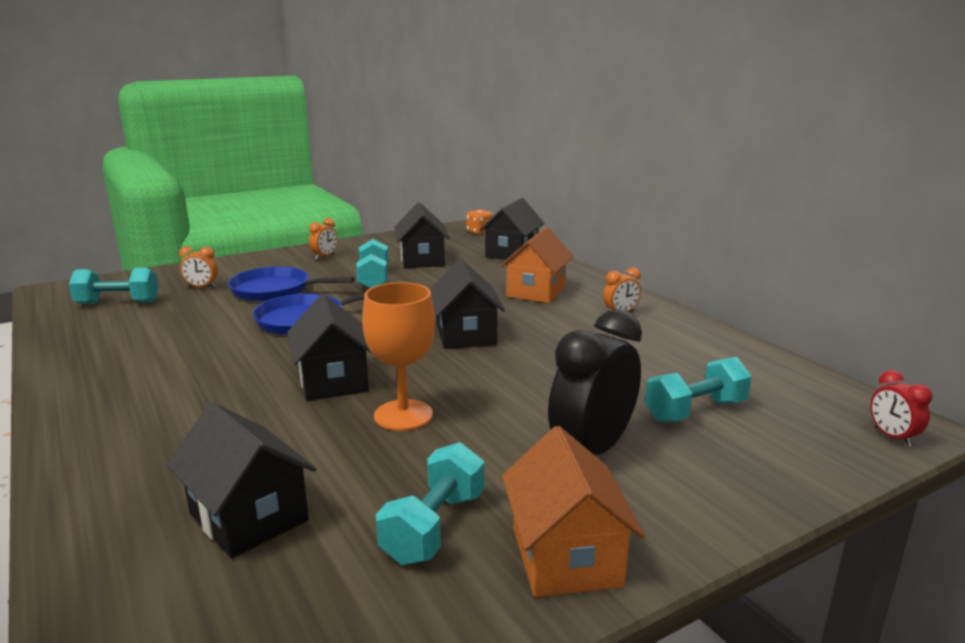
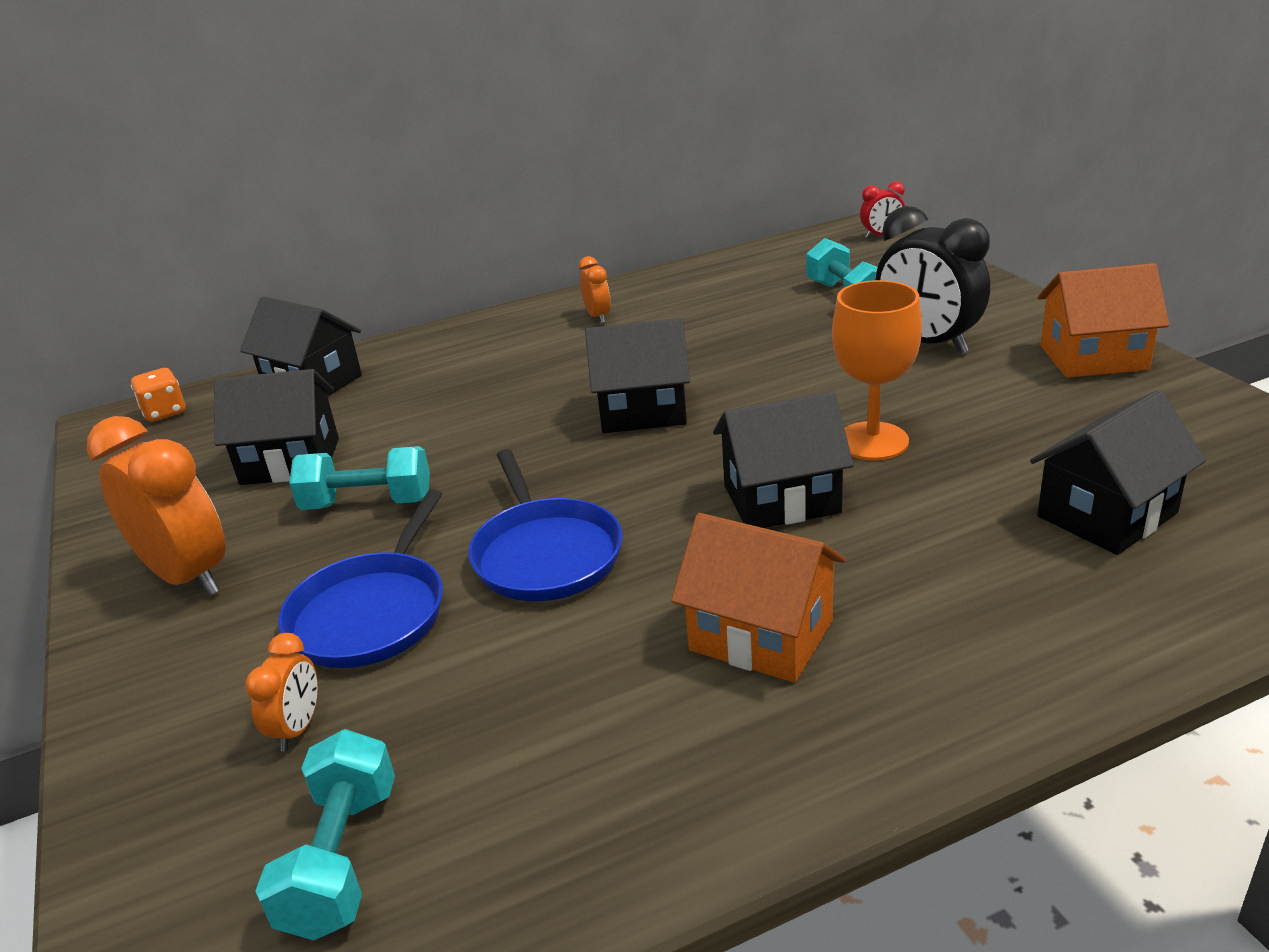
camera: 80 degrees left, 10 degrees up
(325, 257) = (188, 576): orange clock -> orange clock, size x2.05
(434, 527) = (1079, 412): turquoise dumbbell -> none
(536, 291) = (498, 365): orange house -> orange house (761, 635)

